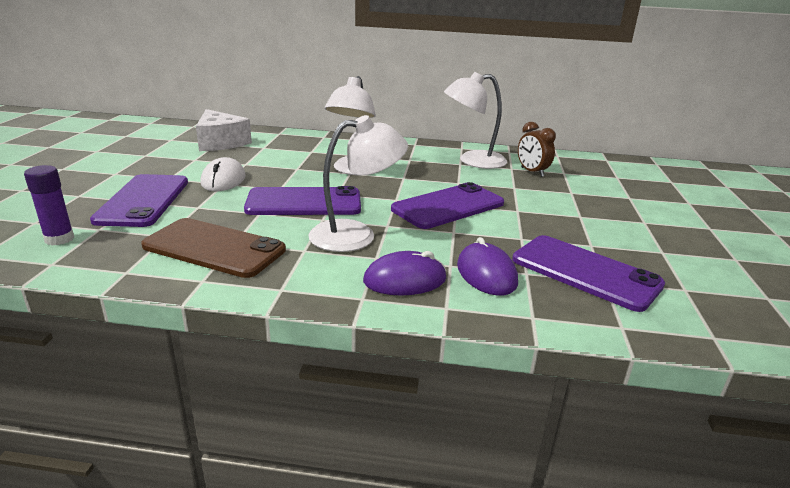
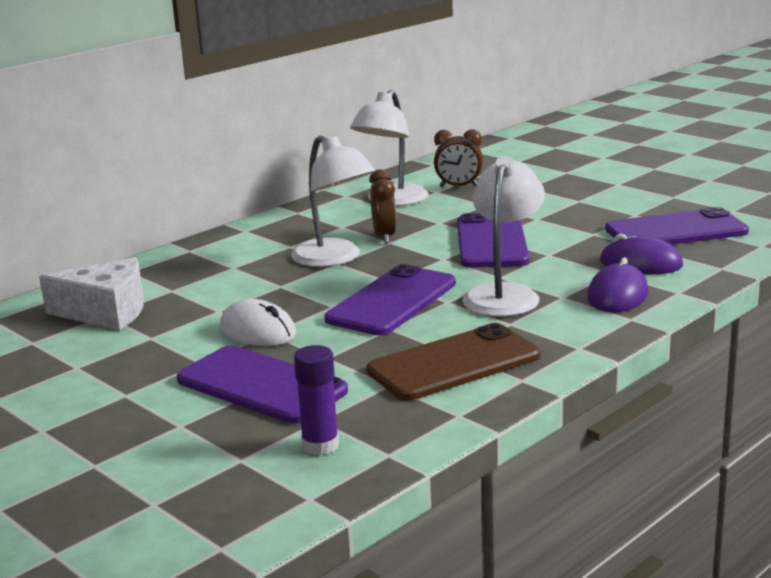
camera: 50 degrees left, 5 degrees down
(409, 174) = (384, 237): none -> brown clock

